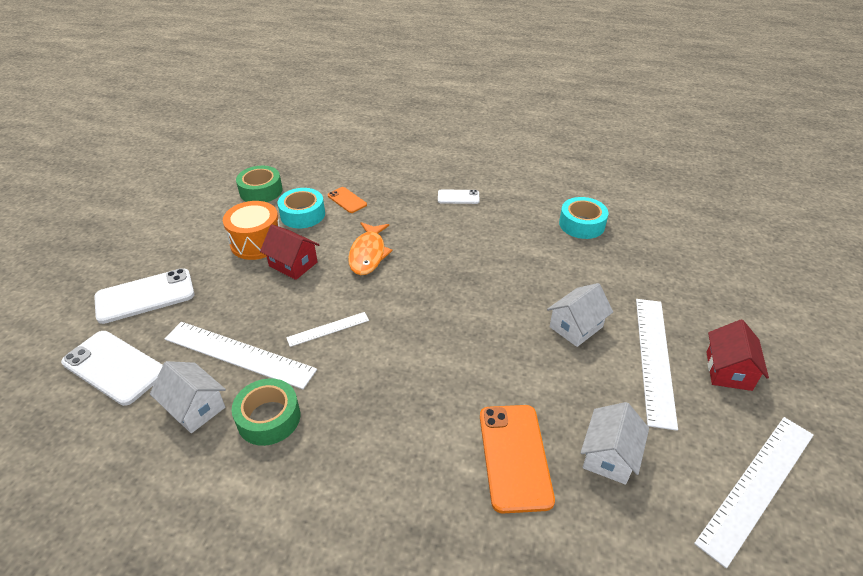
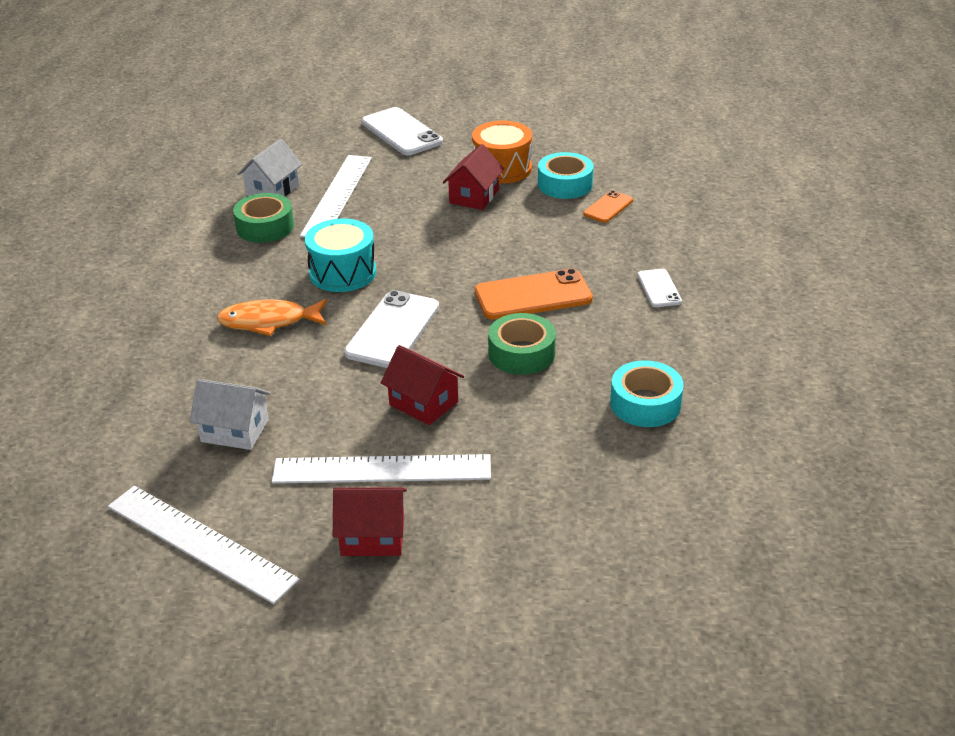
camera: 80 degrees right, 5 degrees down
(114, 367) = (312, 143): white phone -> white phone (393, 330)
(261, 191) = (598, 150): green tape -> green tape (521, 353)
(328, 329) = (381, 235): white ruler -> none
(368, 254) = (508, 239): orange fish -> orange fish (268, 321)
(379, 361) = (342, 272): none -> turquoise drum
(514, 456) = (231, 368): orange phone -> orange phone (533, 295)
(576, 327) = (423, 403): white house -> red house

